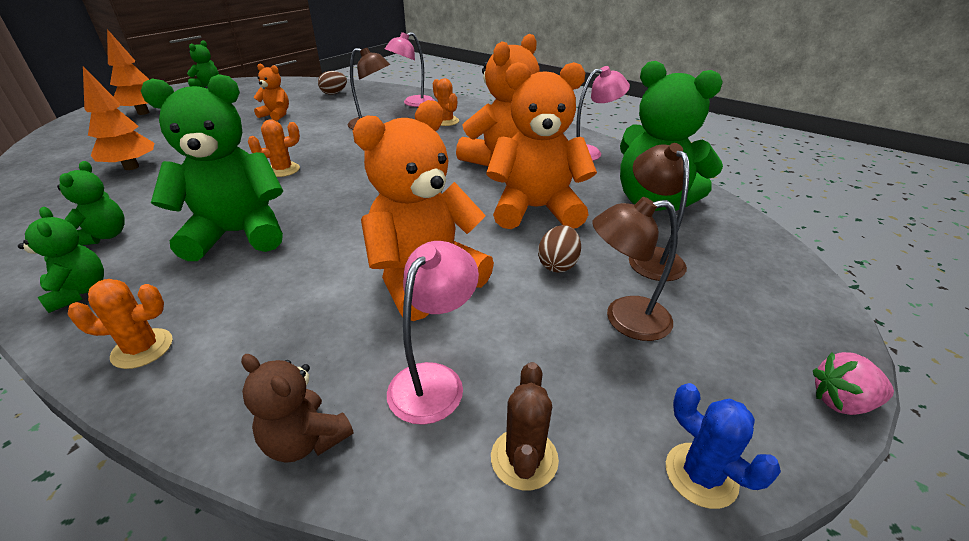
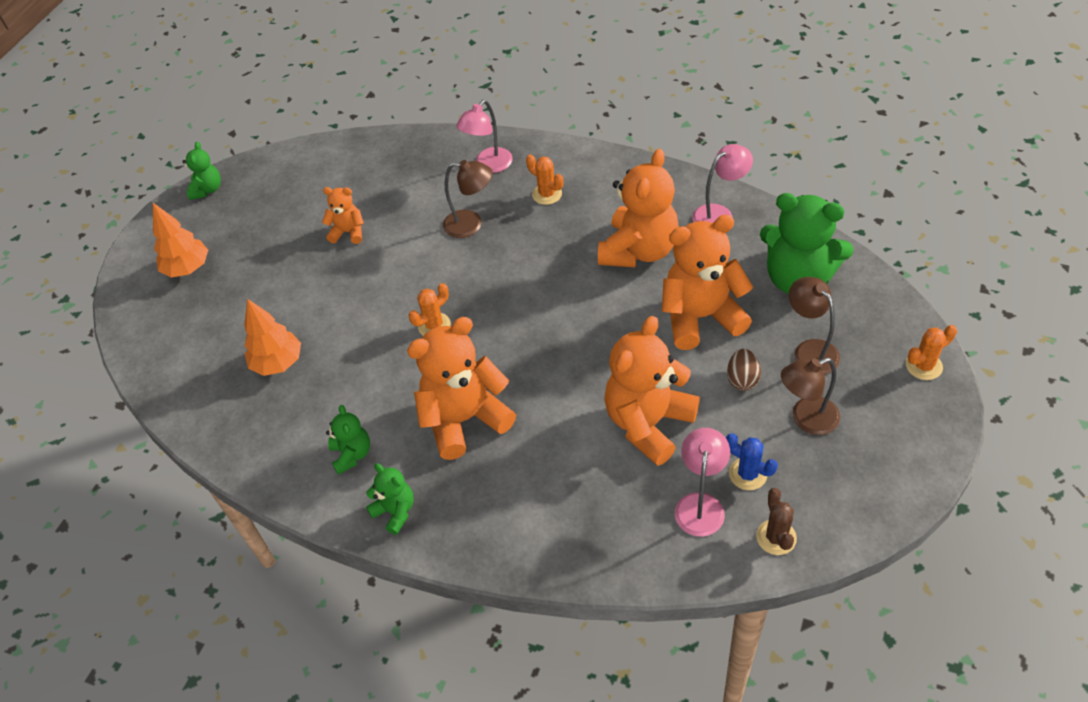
camera: 10 degrees left, 15 degrees up
(142, 348) = (491, 540): orange cactus -> orange cactus (923, 366)
(238, 234) = (464, 419): green teddy bear -> orange teddy bear
(305, 440) = (647, 564): brown teddy bear -> none
(334, 93) = (380, 167): brown egg -> none
(701, 475) = (873, 517): blue cactus -> blue cactus (747, 474)
(841, 401) = (948, 446): pink strawberry -> none

